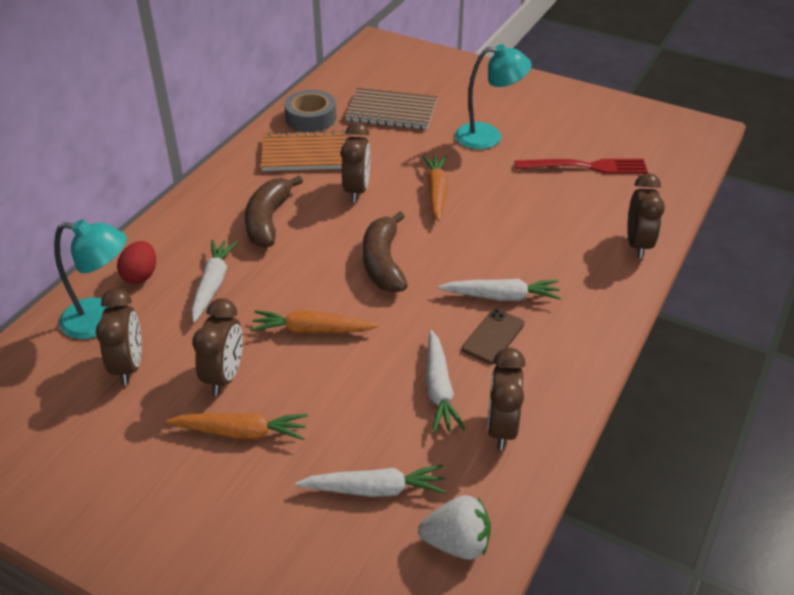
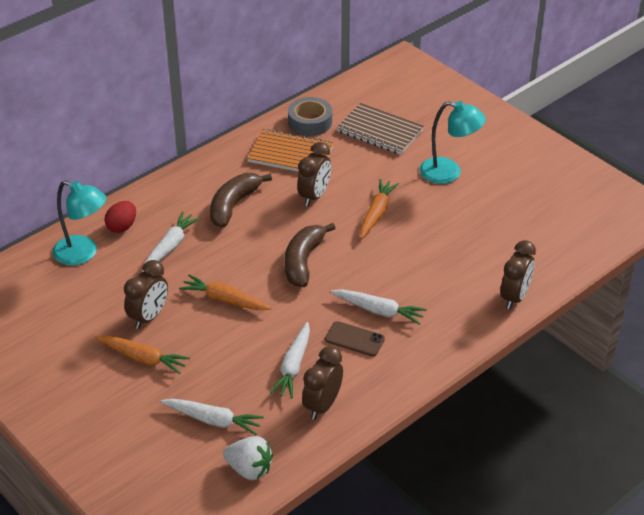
camera: 20 degrees right, 0 degrees up
(128, 366) = (87, 292): brown clock -> none
(493, 336) = (354, 339): brown phone -> brown phone turned 60 degrees clockwise
(586, 167) = (515, 220): red fork -> none

